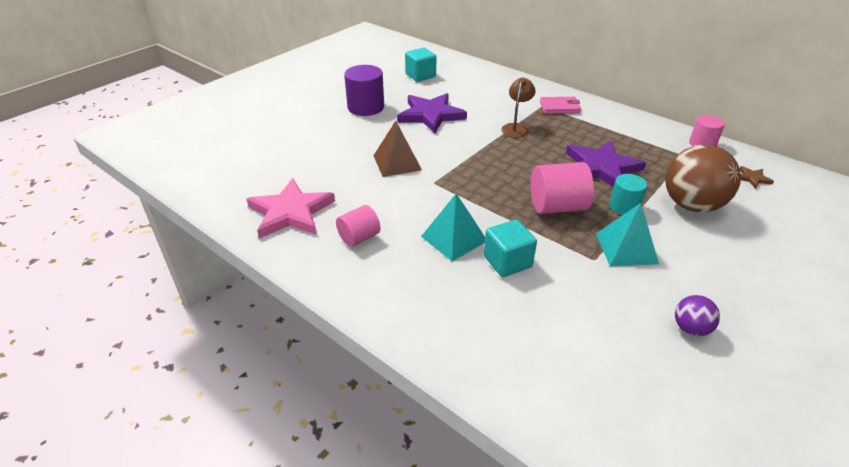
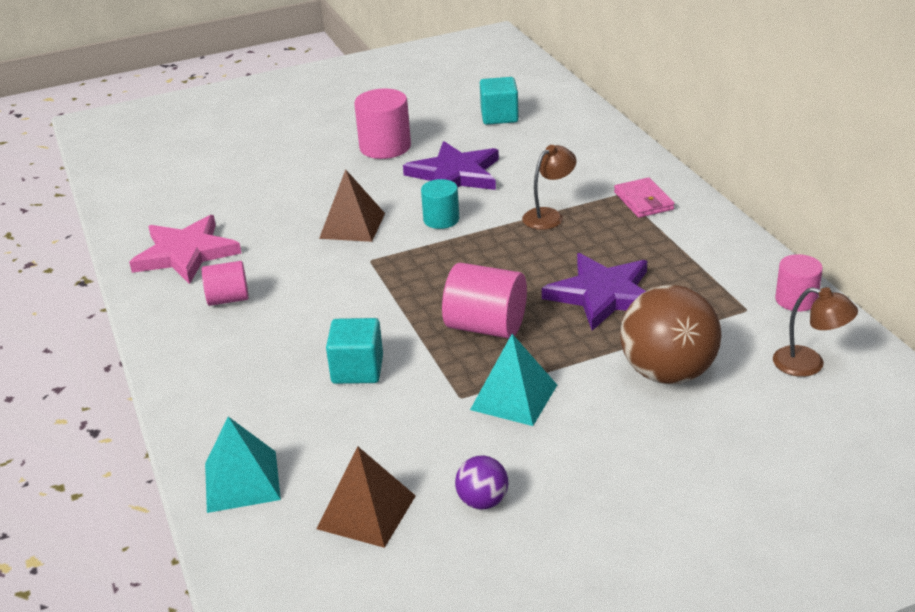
camera: 30 degrees right, 5 degrees down
(366, 107) = (385, 147): purple cylinder -> pink cylinder
(454, 238) = (326, 328): turquoise pyramid -> turquoise pyramid (242, 481)
(559, 107) = (643, 201): pink wallet -> pink wallet turned 45 degrees clockwise
(624, 206) = (573, 349): turquoise cylinder -> turquoise cylinder (441, 219)
(629, 367) = (366, 512): none -> brown pyramid
(752, 178) = (809, 364): brown star -> brown lamp

